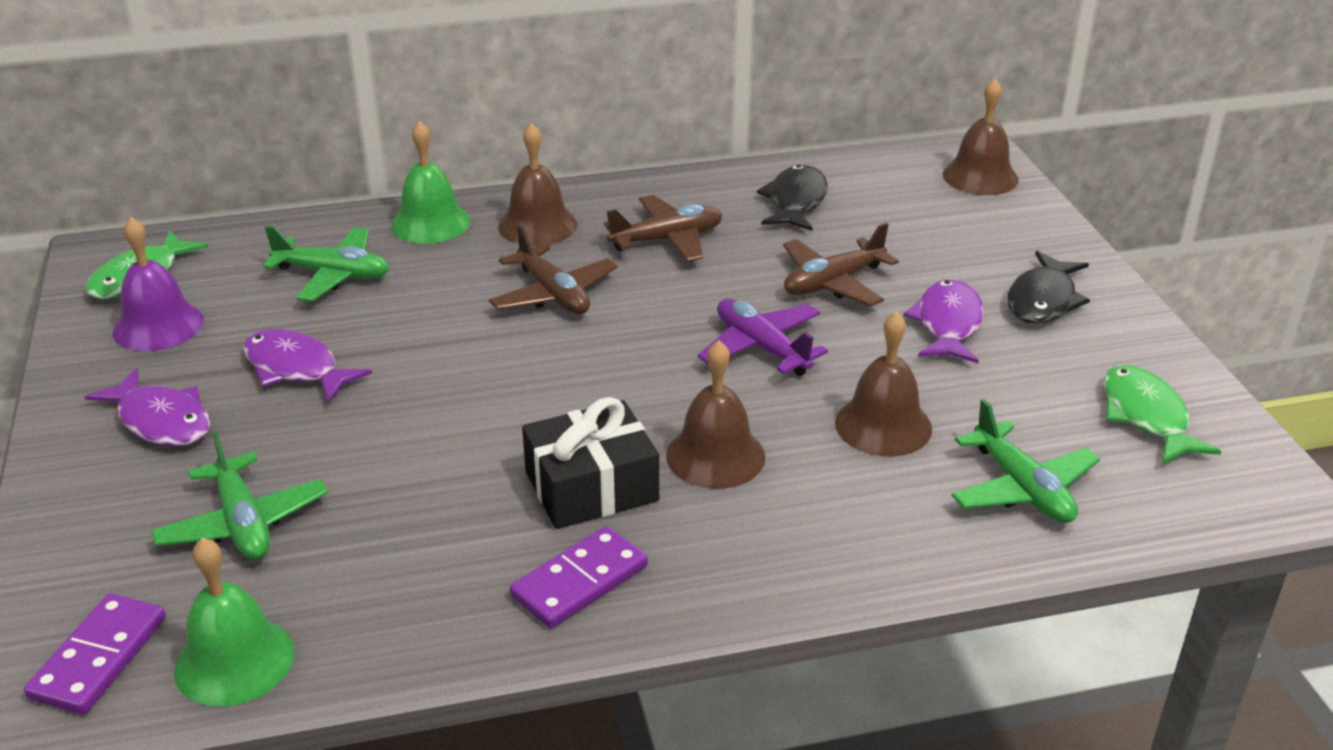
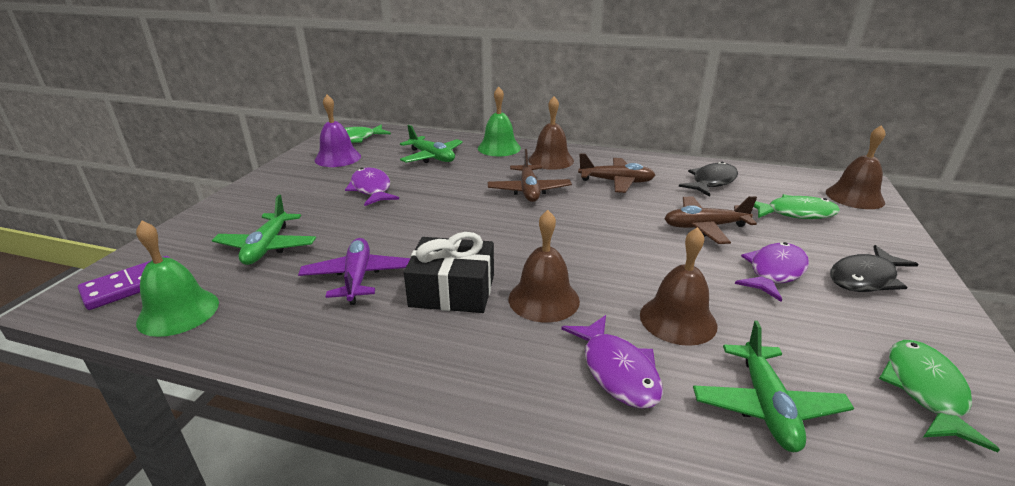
camera: 30 degrees right, 5 degrees down
(161, 421) = (291, 193): purple fish -> purple fish (617, 371)
(580, 581) = (389, 343): purple domino -> none
(761, 347) = (627, 248): purple plane -> purple plane (357, 277)
(926, 226) = (795, 213): none -> green fish

